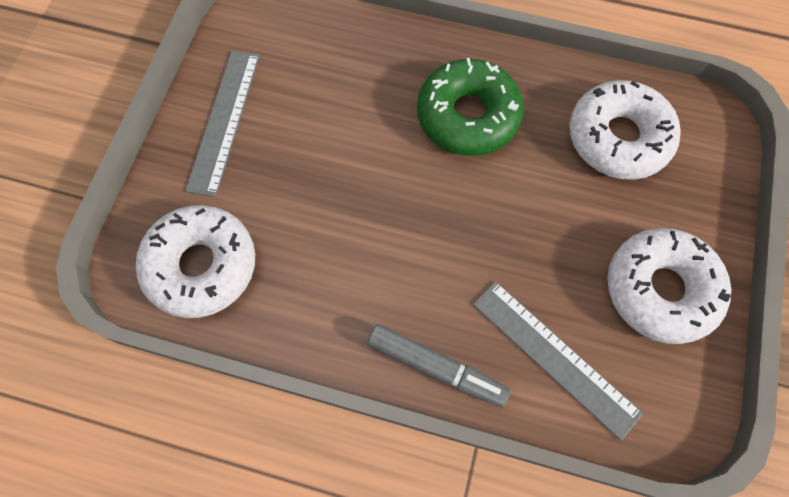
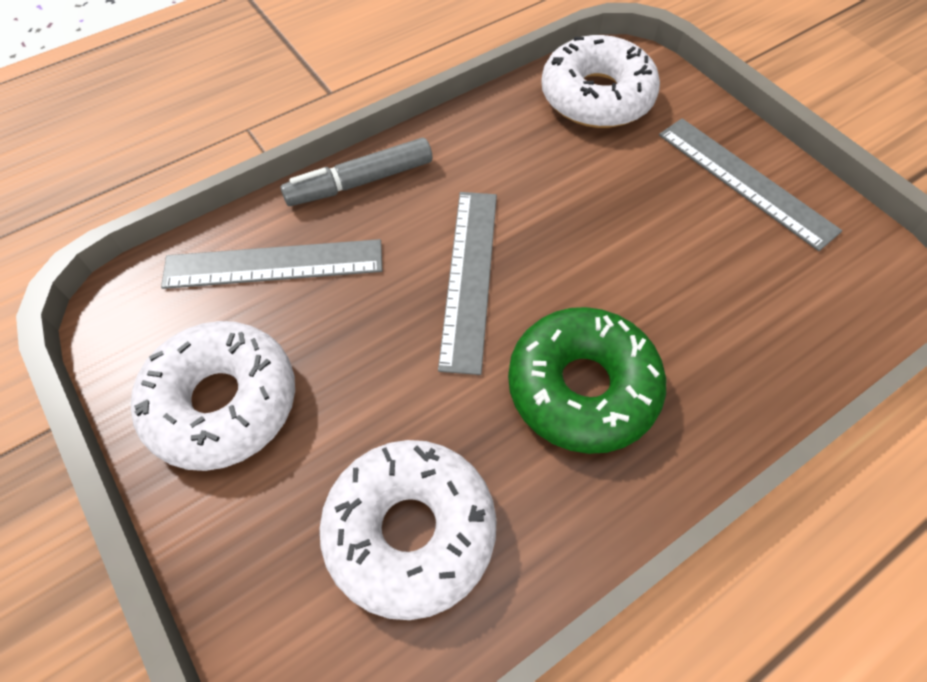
camera: 130 degrees right, 10 degrees down
(449, 226) = (469, 276): none -> grey ruler

